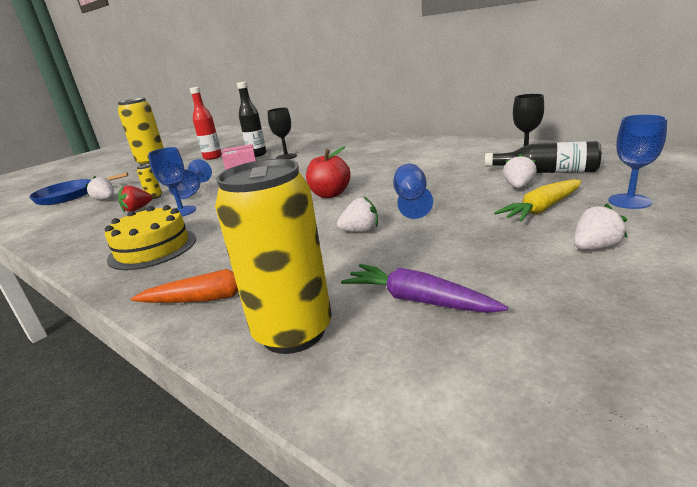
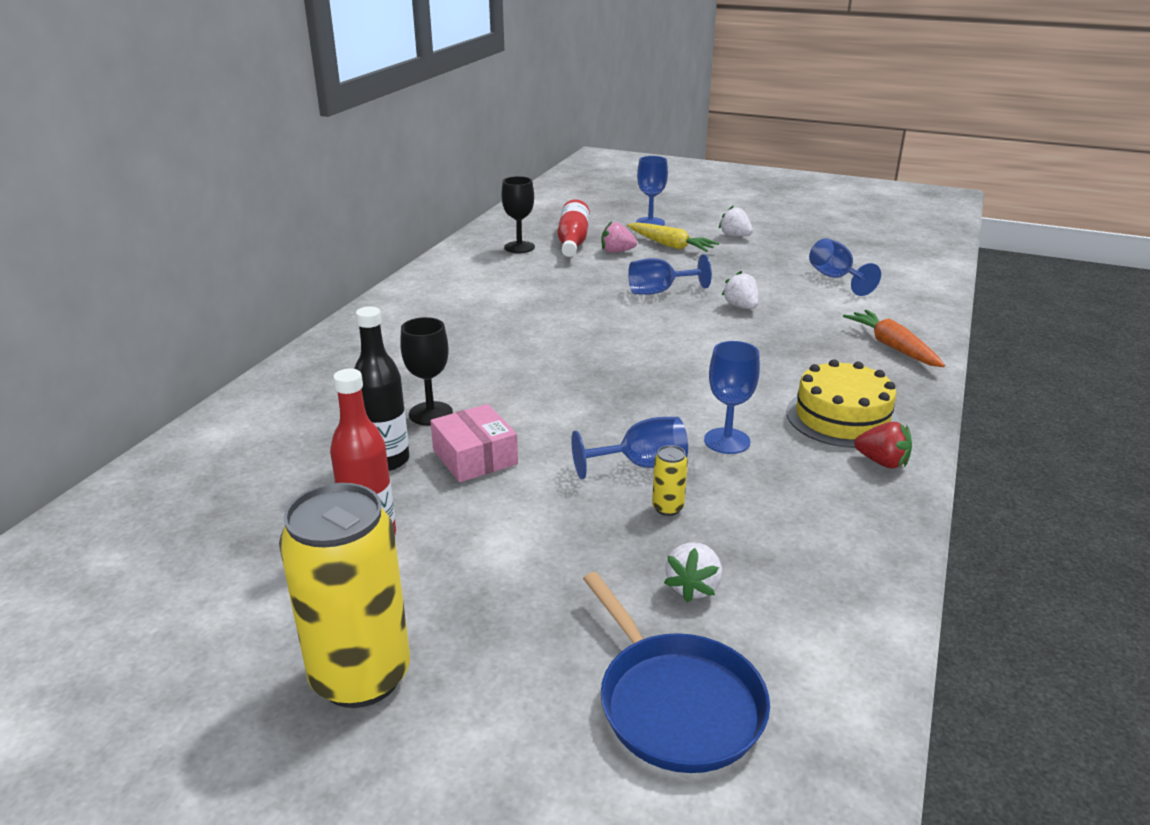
camera: 110 degrees left, 5 degrees up
(137, 209) = (731, 500): red strawberry -> red strawberry (882, 462)
(293, 332) = (901, 309): yellow can -> none
(330, 194) = (642, 336): red apple -> none
(417, 300) = (835, 278): purple carrot -> blue goblet
(518, 187) = (617, 251): white strawberry -> pink strawberry
(546, 172) = (573, 241): black bottle -> red bottle

